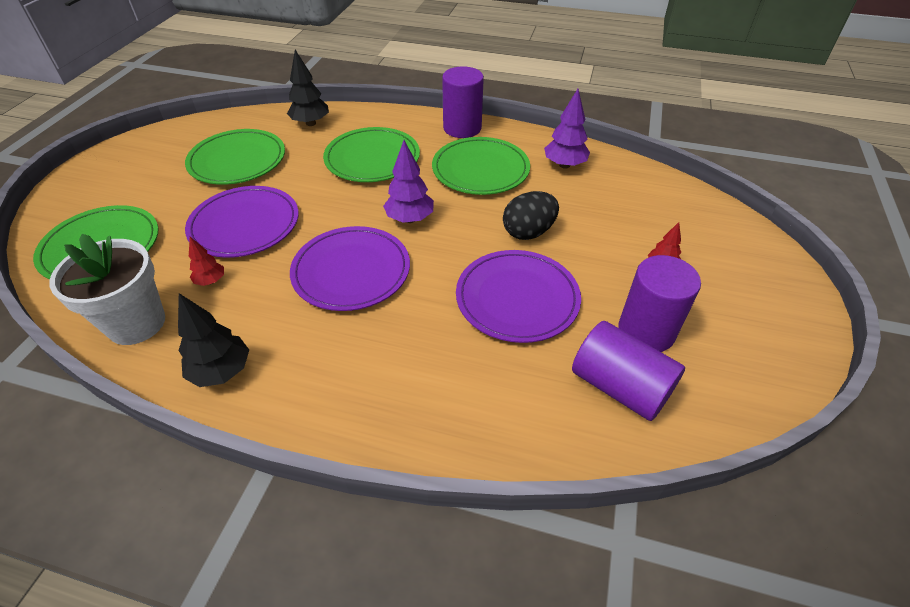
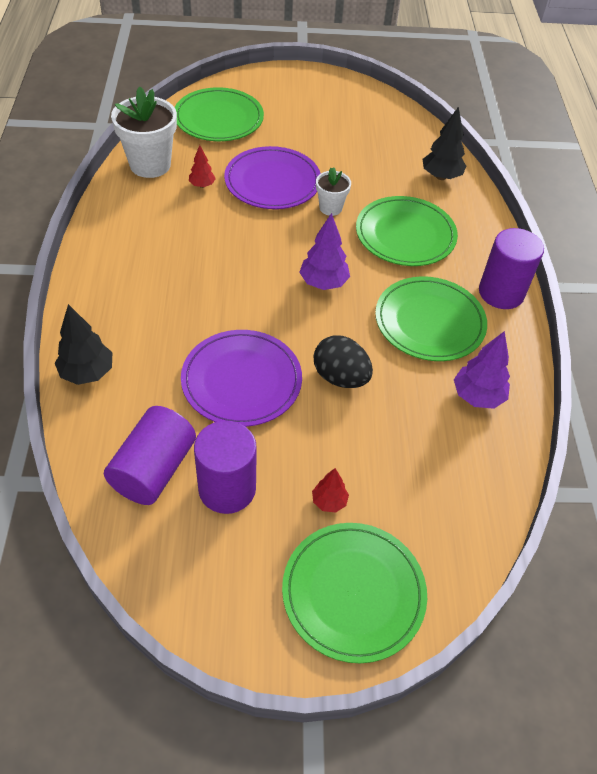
camera: 70 degrees right, 5 degrees up
(222, 371) = (117, 220): black tree -> black tree (87, 373)
(237, 160) = (356, 149): green plate -> green plate (353, 592)
(310, 194) = (330, 208): none -> white flower pot
(351, 271) = (239, 261): purple plate -> none

